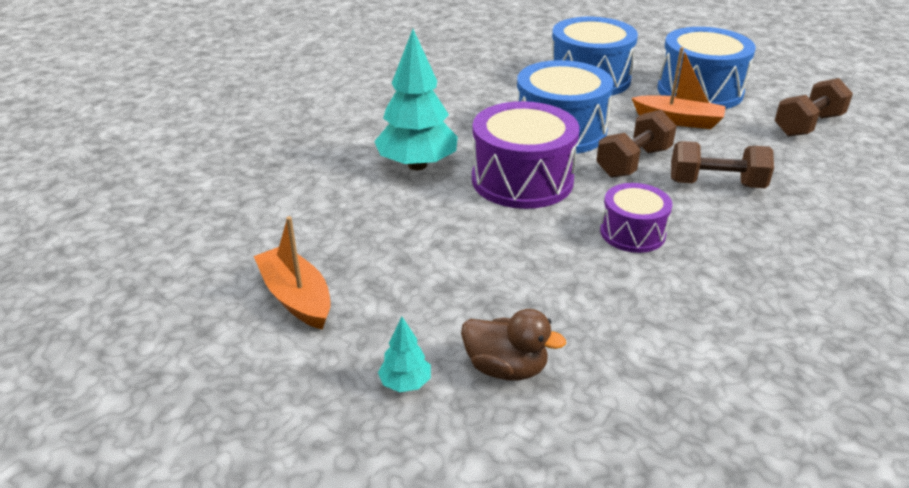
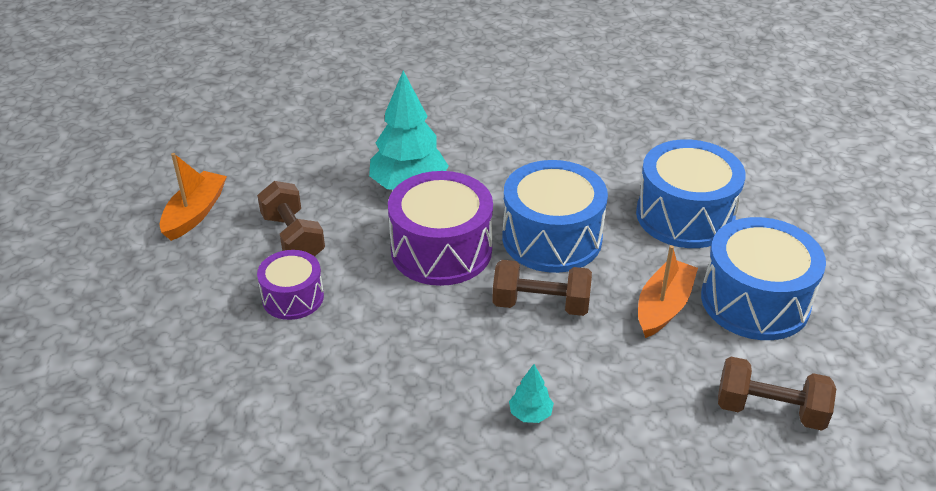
camera: 55 degrees right, 5 degrees up
(405, 383) = (142, 301): turquoise tree -> turquoise tree (530, 414)
(506, 368) = (188, 340): brown duck -> none
(632, 233) = (416, 345): purple drum -> purple drum (293, 297)
(678, 120) = (663, 307): orange boat -> orange boat turned 135 degrees counterclockwise
(716, 184) = (554, 373): brown dumbbell -> brown dumbbell (293, 237)

